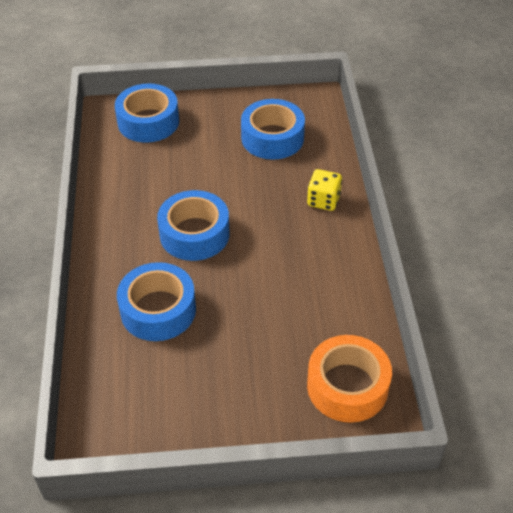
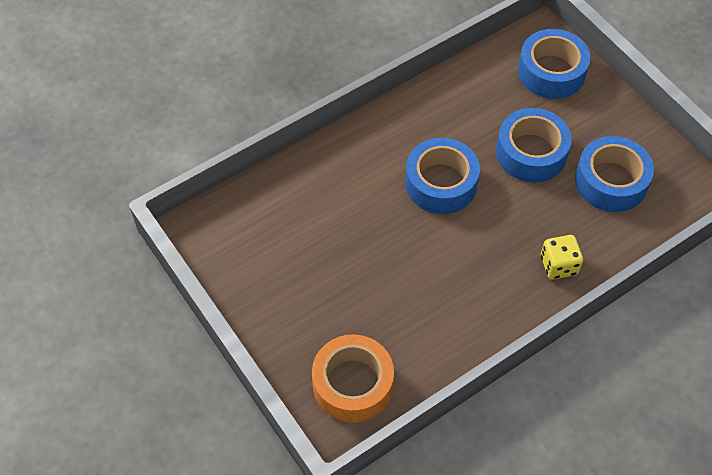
camera: 60 degrees right, 10 degrees up
(158, 310) = (341, 202): blue tape -> blue tape (531, 153)

